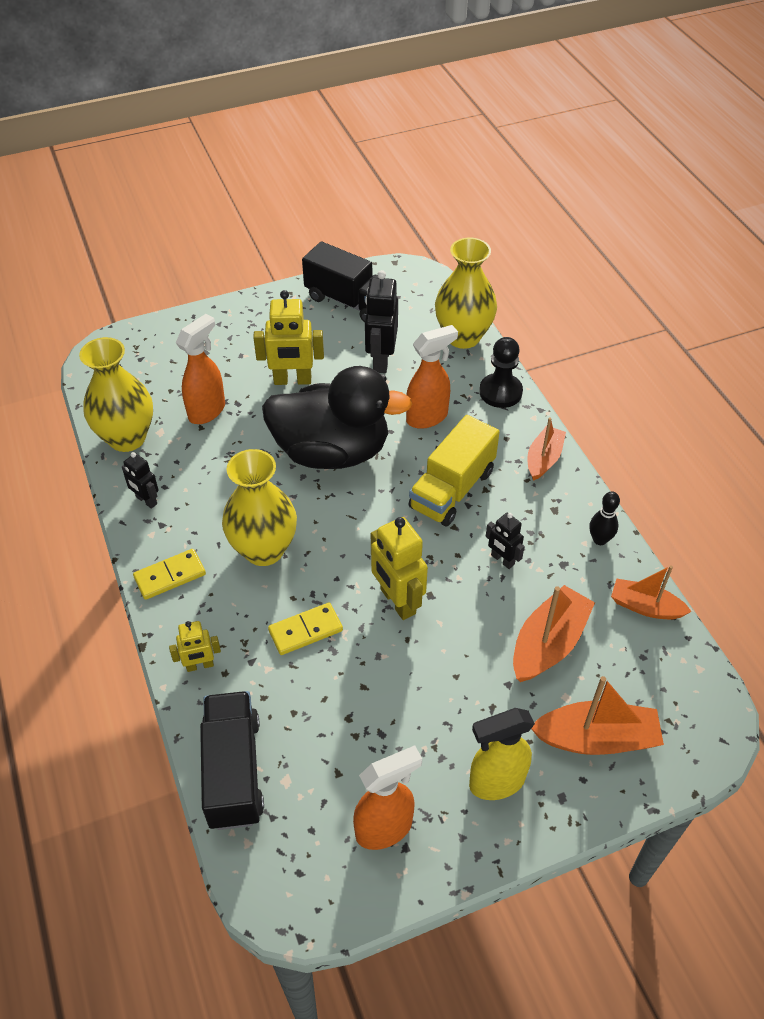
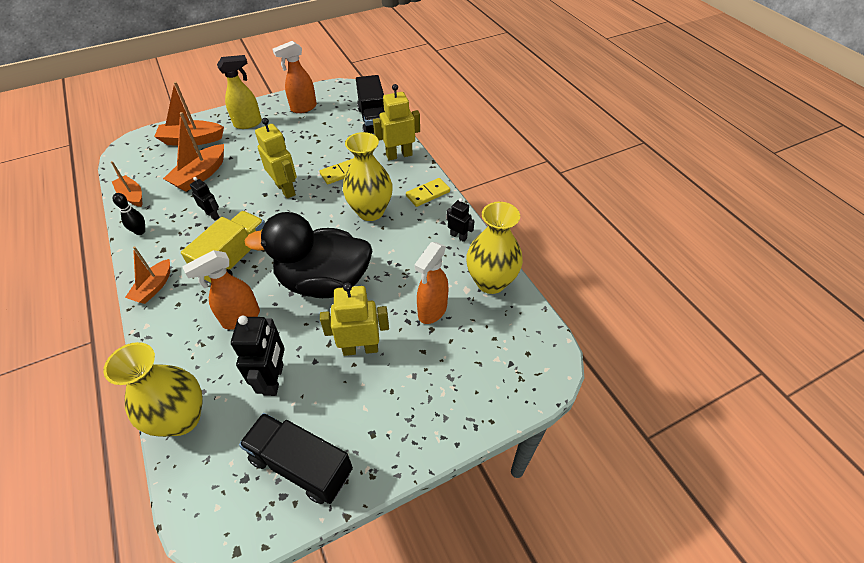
camera: 175 degrees right, 0 degrees up
(200, 665) = (399, 155): yellow robot -> yellow robot, size x1.74
(500, 392) = (166, 350): black pawn -> none
(645, 606) = (132, 196): orange boat -> orange boat turned 150 degrees counterclockwise

